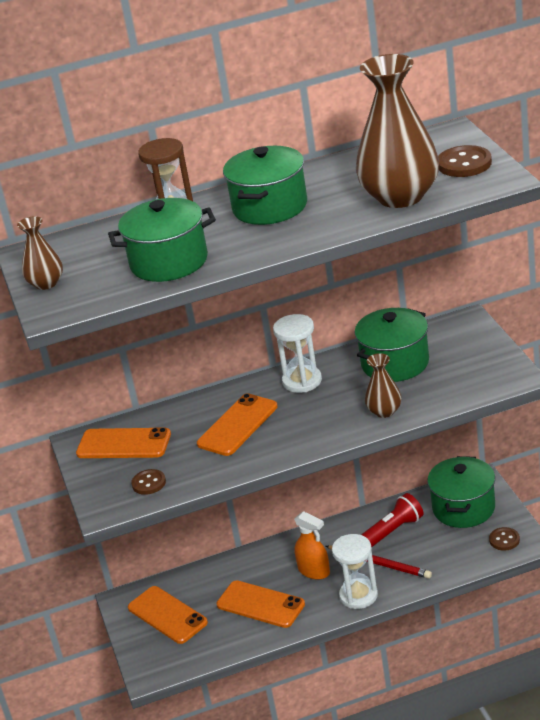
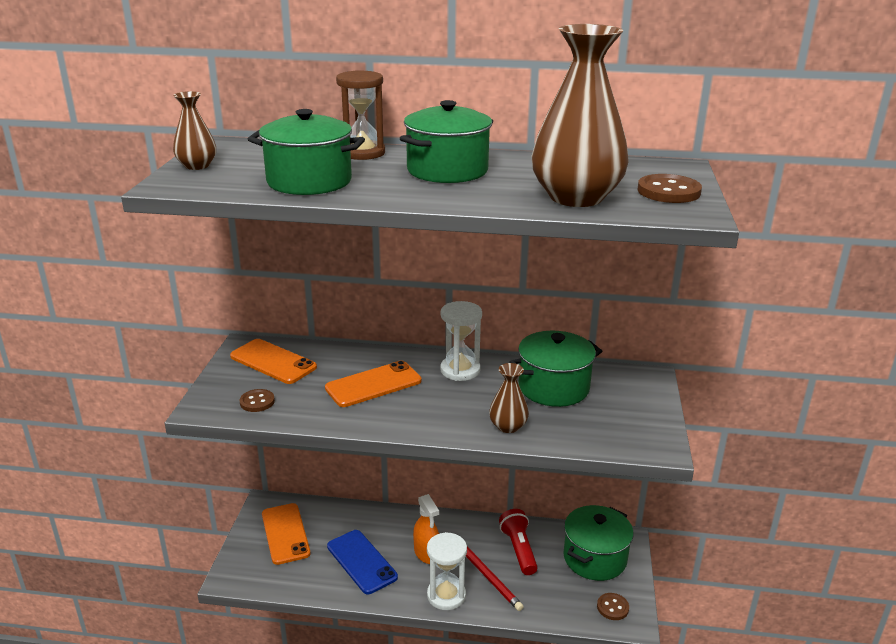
camera: 20 degrees right, 5 degrees down
(260, 605) = (361, 562): orange phone -> blue phone
(393, 531) = (519, 549): red flashlight -> red flashlight turned 90 degrees counterclockwise

